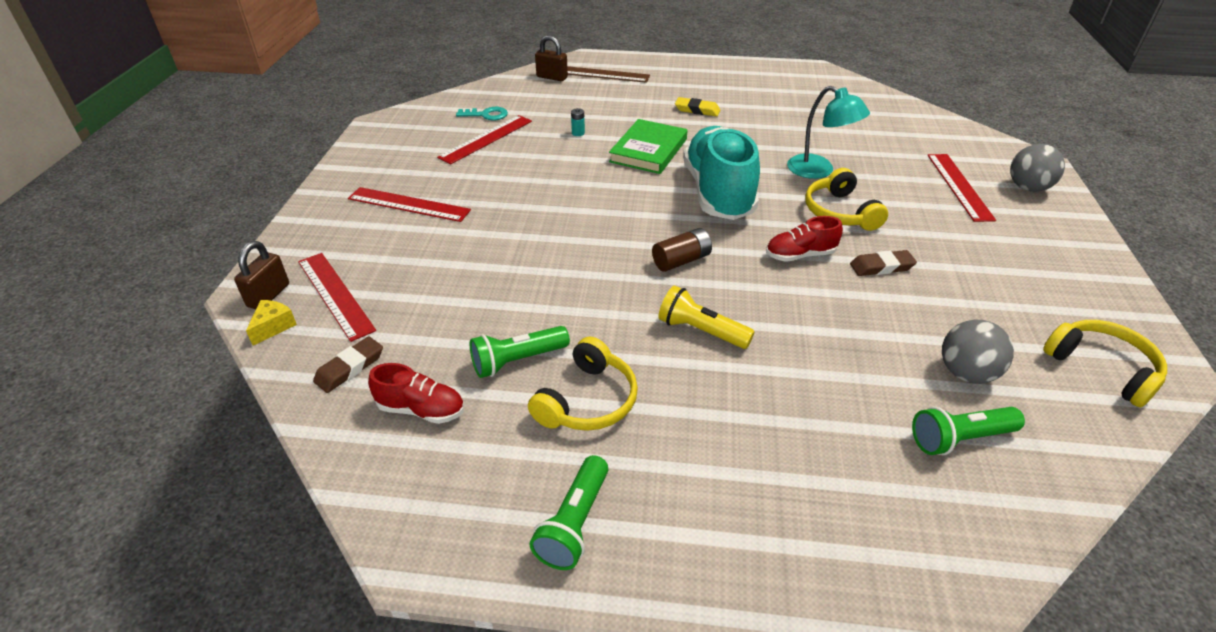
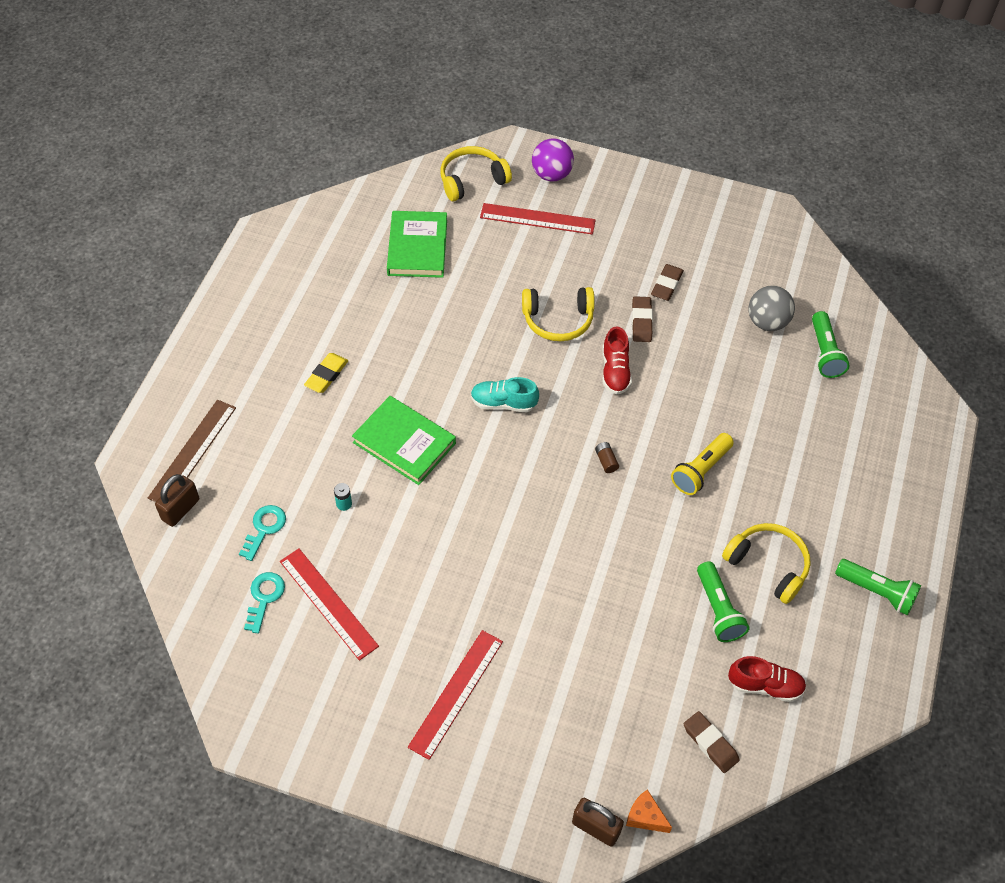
camera: 80 degrees left, 15 degrees up
(273, 327) = (645, 817): yellow cheese -> orange cheese
(335, 295) = (605, 763): red ruler -> none
(421, 409) = (765, 685): red shoe -> red shoe turned 75 degrees clockwise
(545, 107) = (264, 528): none -> turquoise key
(681, 260) = (606, 461): brown battery -> brown battery, size x0.57
(718, 193) = (503, 403): turquoise shoe -> turquoise shoe, size x0.47
(819, 171) = (485, 310): turquoise lamp -> none
(862, 130) = (417, 247): none -> green book
(951, 281) = (667, 285): none -> brown eraser
(1027, 188) = (551, 175): grey ball -> purple ball
(1102, 368) = (771, 246): yellow headphones -> yellow headphones (472, 180)

